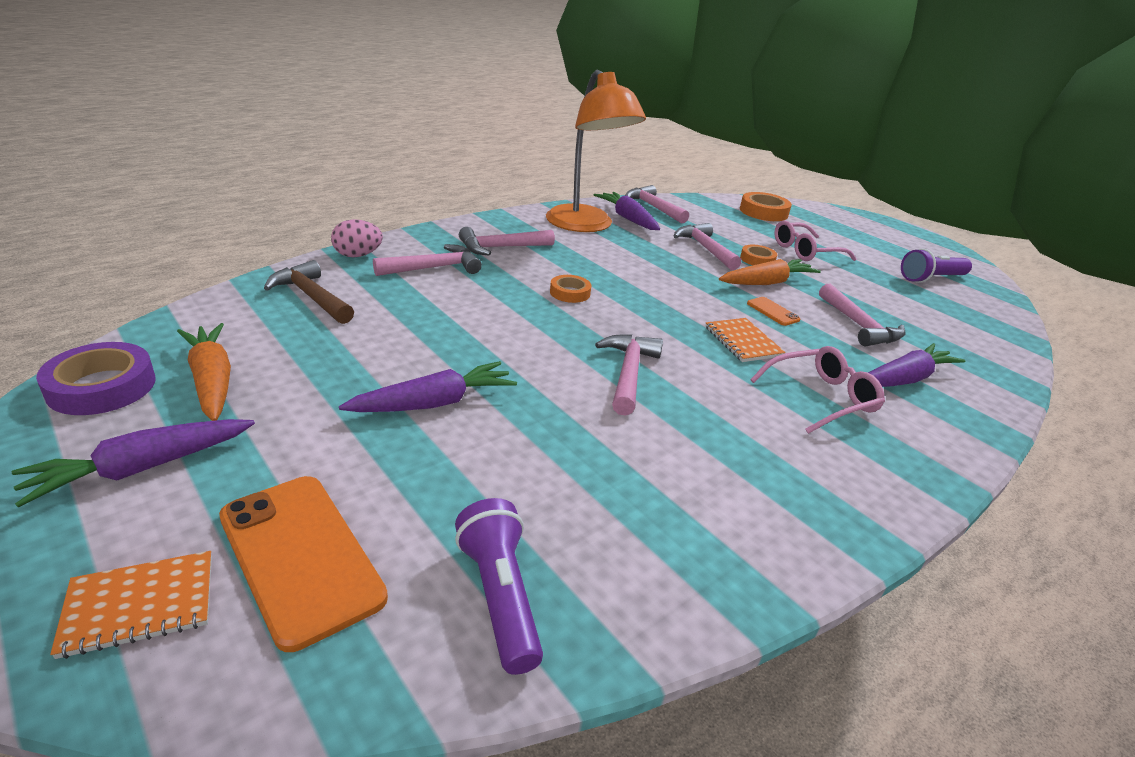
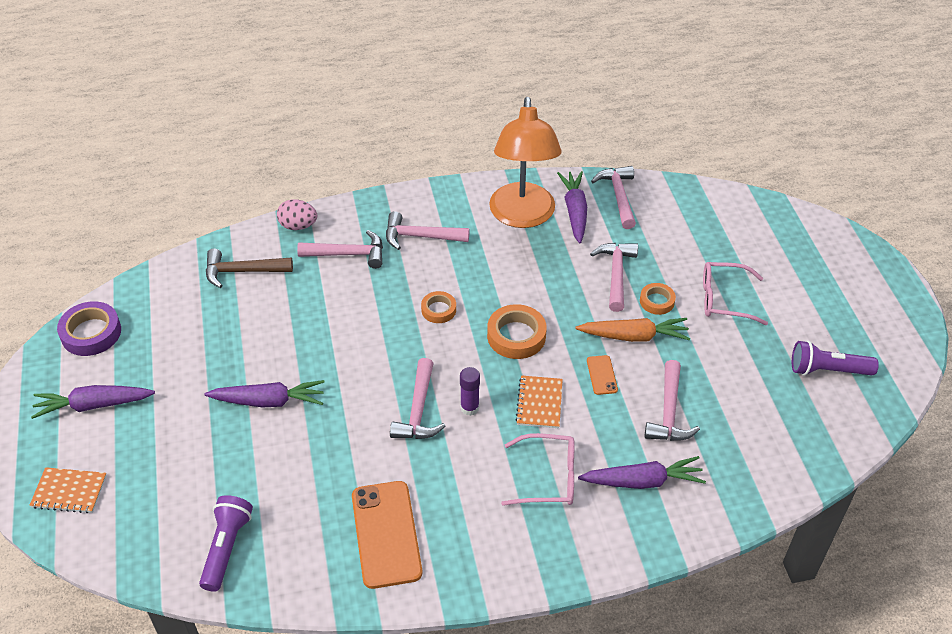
camera: 30 degrees right, 15 degrees up
(212, 381) = (149, 344): orange carrot -> none
(300, 556) = (145, 489): orange phone -> orange phone (386, 534)
(311, 297) = (242, 271): brown hammer -> brown hammer turned 75 degrees counterclockwise
(628, 373) = (418, 411): pink hammer -> pink hammer turned 150 degrees clockwise
(680, 359) = (469, 408): none -> purple glue stick
(763, 212) = (742, 224): orange tape -> orange tape (516, 336)

